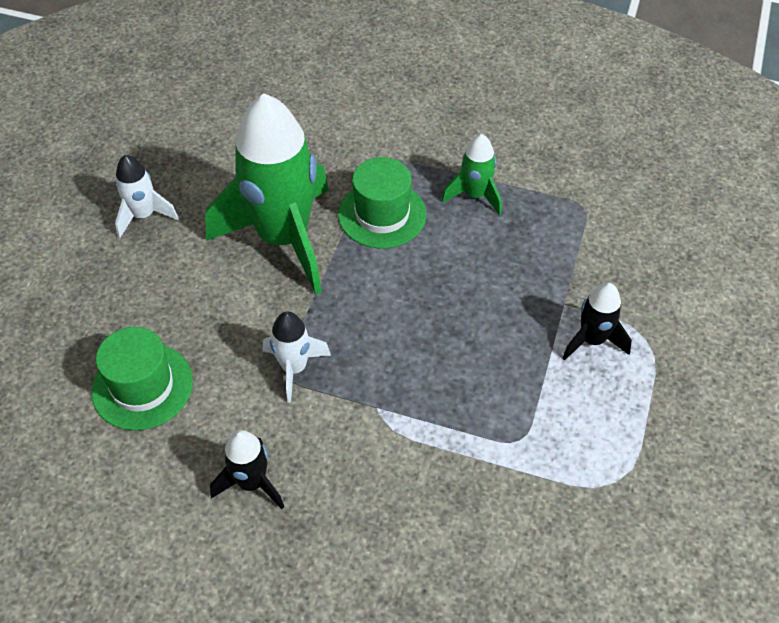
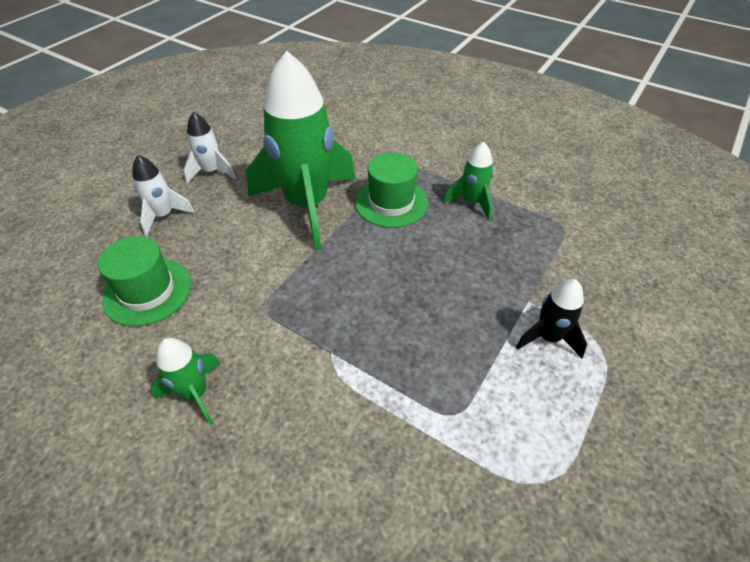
camera: 15 degrees right, 5 degrees down
(252, 483) = (195, 394): black rocket -> green rocket
(294, 368) = (274, 304): white rocket -> white rocket (164, 216)

